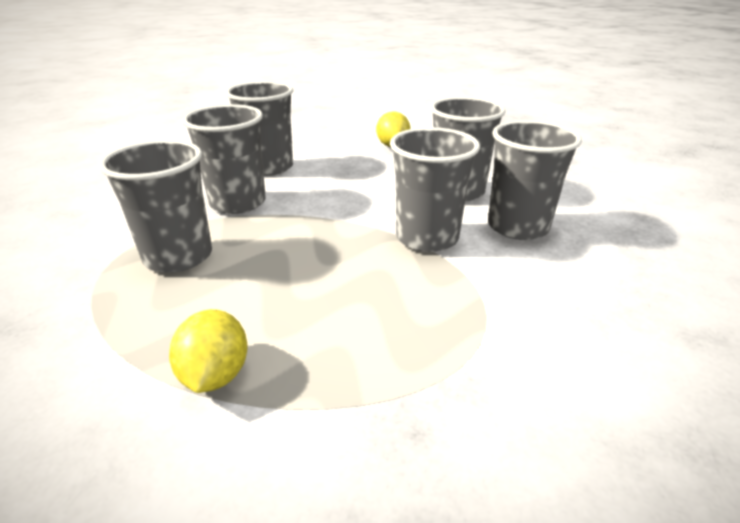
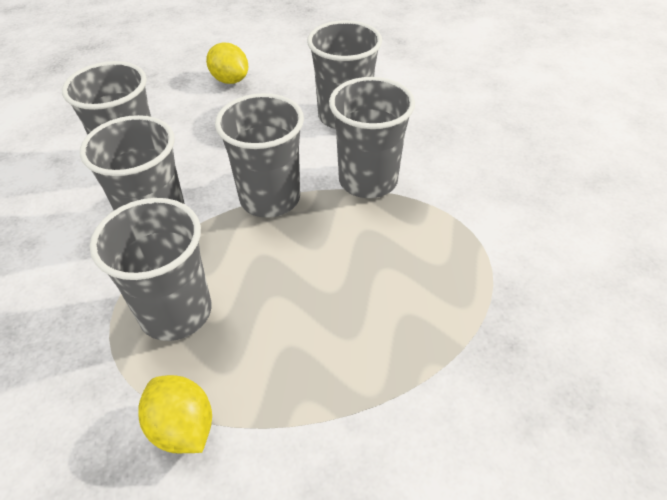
camera: 35 degrees left, 15 degrees up
(215, 375) = (346, 392): yellow lemon -> yellow lemon (183, 427)
(517, 227) = (422, 136): grey cup -> grey cup (270, 198)

